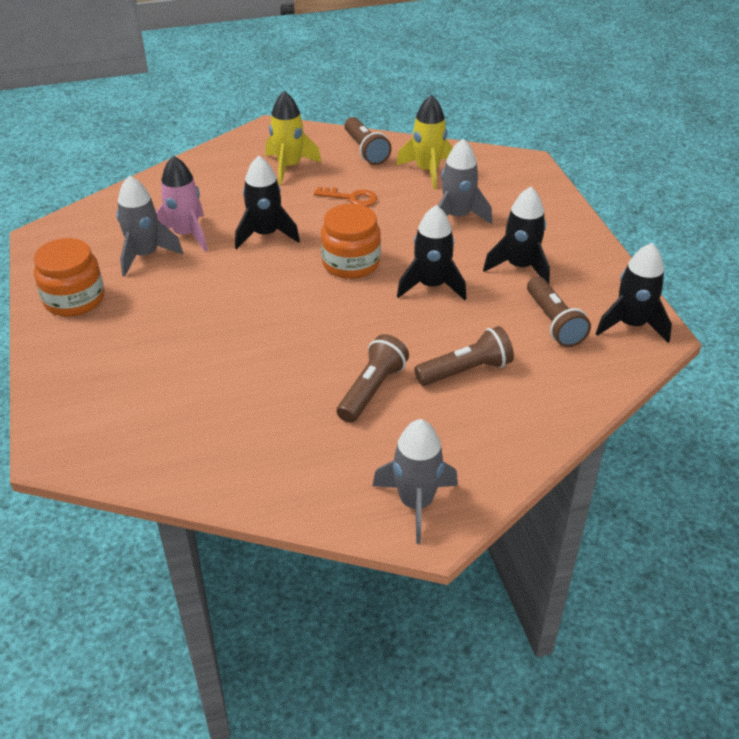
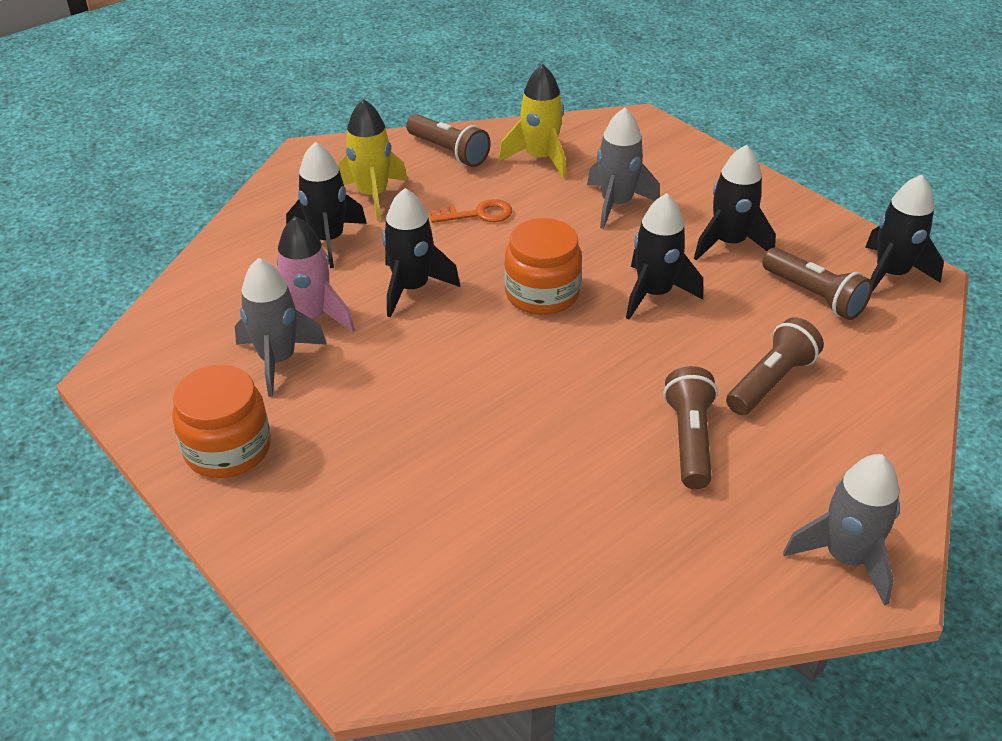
camera: 25 degrees left, 0 degrees up
(236, 188) = (328, 240): none -> black rocket

